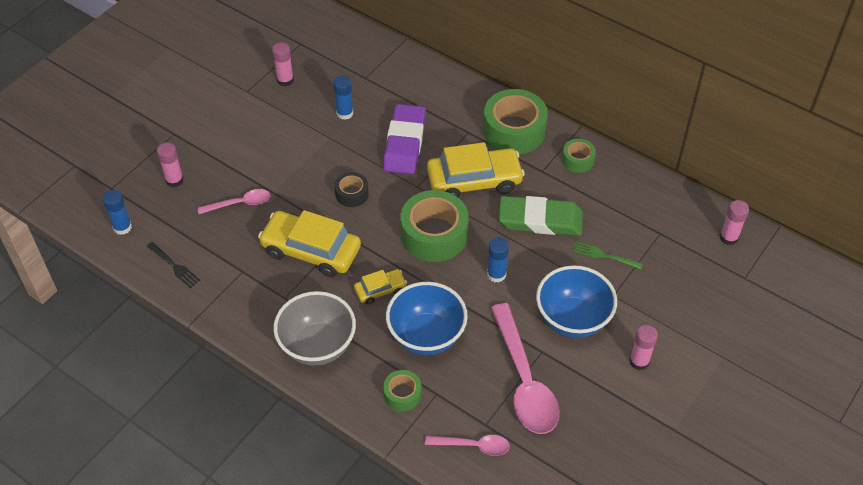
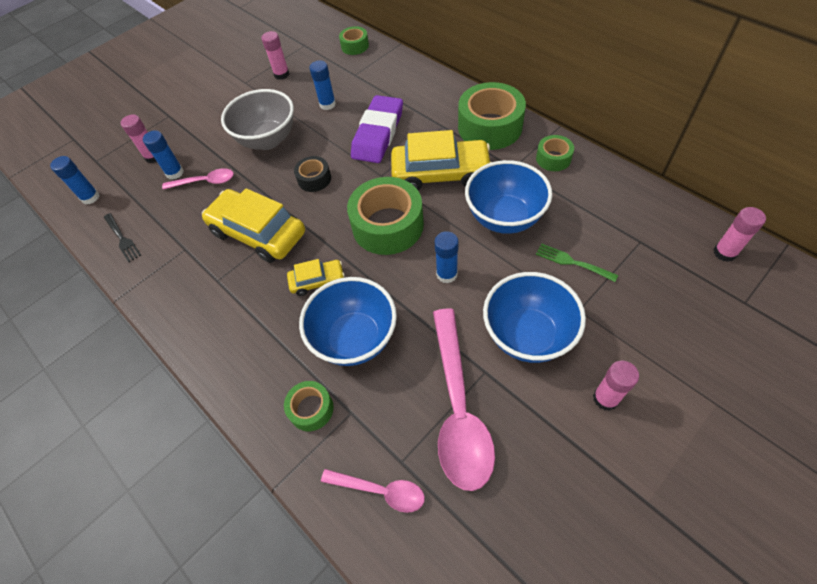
camera: 15 degrees right, 5 degrees up
(204, 196) = (175, 173): none -> blue glue stick
(317, 346) = (234, 338): grey bowl -> grey bowl (268, 140)
(357, 43) = (355, 46): none -> green tape
(540, 220) = (504, 218): green eraser -> blue bowl

